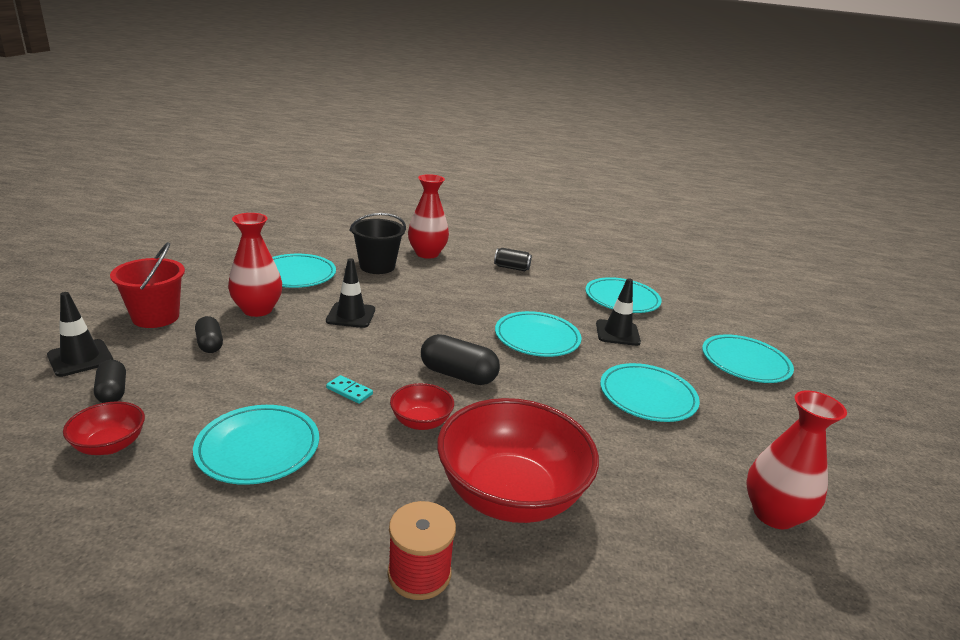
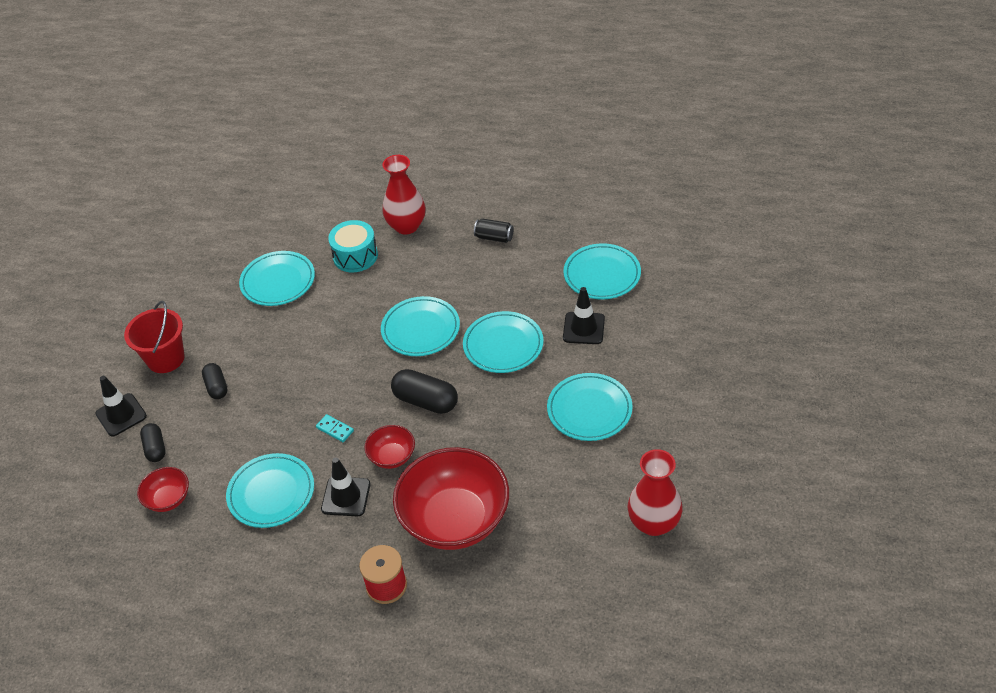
camera: 10 degrees right, 20 degrees up
(257, 309) = (249, 337): red vase -> none
(351, 315) = (332, 335): black traffic cone -> black traffic cone (346, 496)
(377, 266) = (355, 256): black bucket -> turquoise drum
(745, 363) = (699, 356): turquoise plate -> turquoise plate (420, 329)

